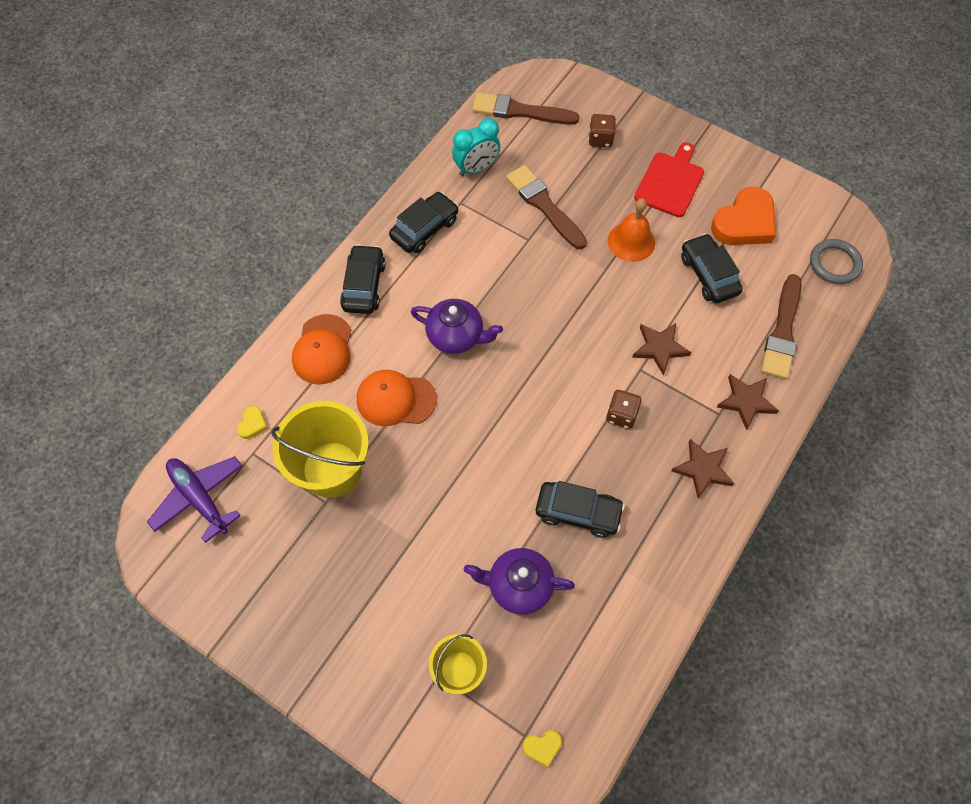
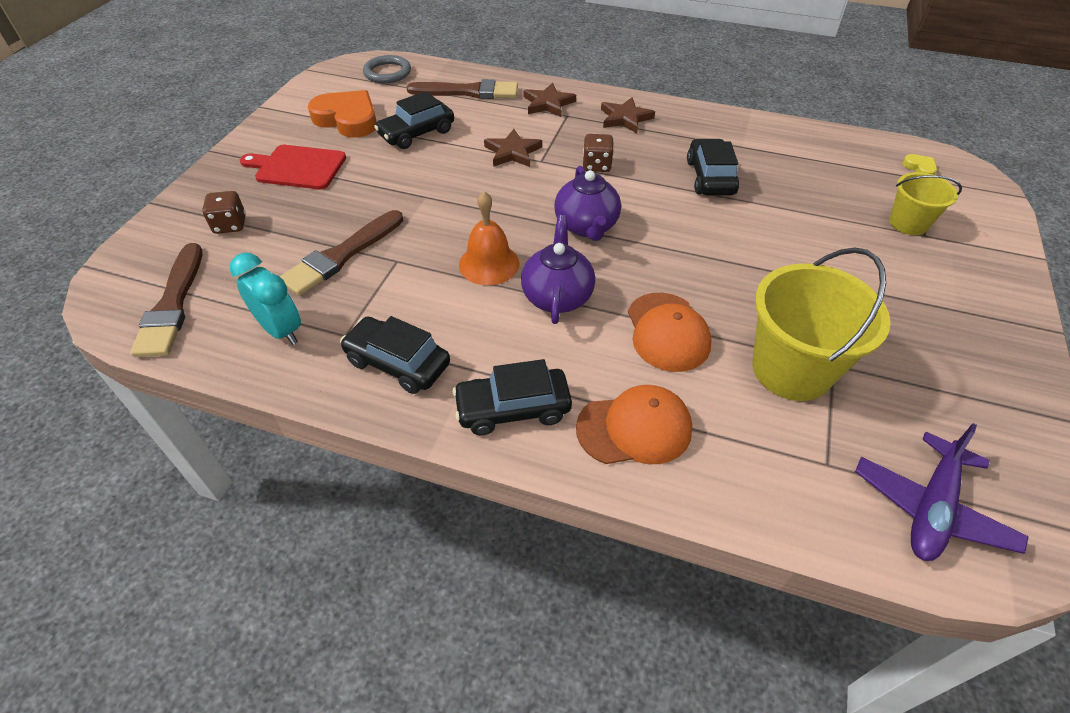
camera: 105 degrees left, 15 degrees down
(252, 424) = (788, 479): yellow heart -> none
(518, 586) = (804, 201): purple teapot -> purple teapot (586, 226)
(631, 241) = (385, 184): orange bell -> orange bell (489, 264)

